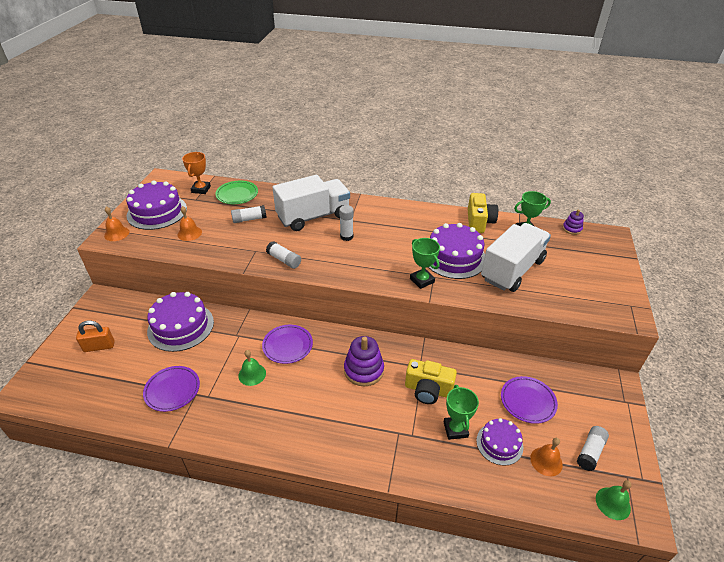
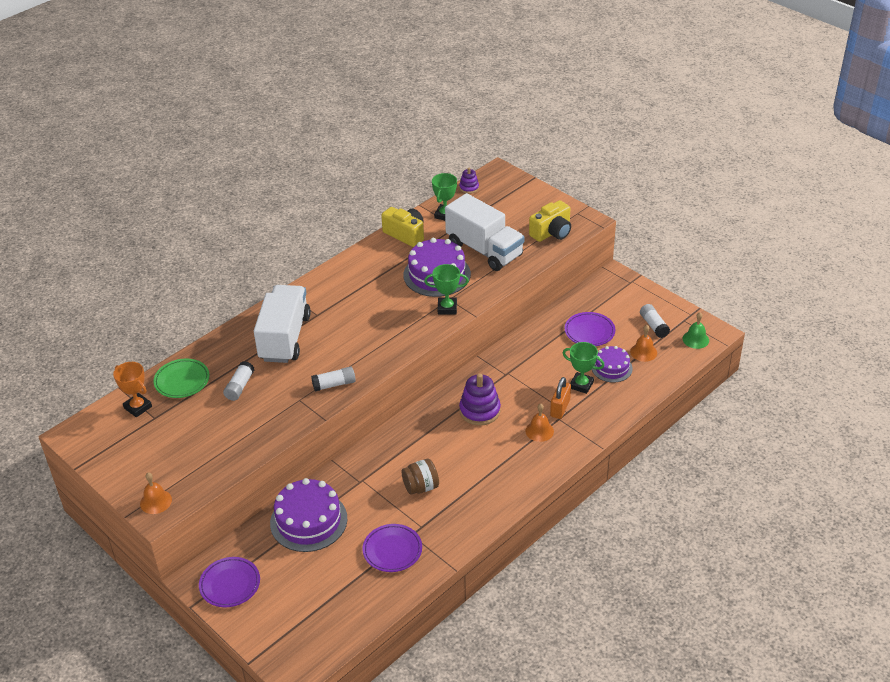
camera: 55 degrees left, 0 degrees up
(99, 346) = (280, 595): orange padlock -> orange padlock (560, 408)
(157, 212) = (146, 457): purple cake -> none
(189, 233) = (217, 440): orange bell -> orange bell (539, 431)
(252, 374) = (421, 487): green bell -> brown jar
(287, 346) = (407, 449): purple plate -> purple plate (230, 584)
(346, 236) = (341, 328): white glue stick -> none
(428, 390) = (533, 381): yellow camera -> yellow camera (552, 232)
(512, 270) = (484, 250): white truck -> white truck turned 150 degrees clockwise

